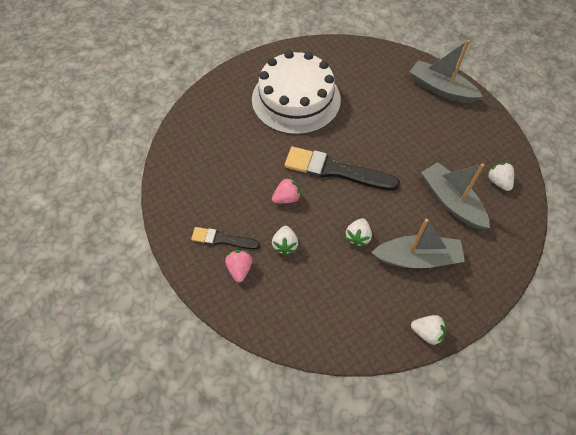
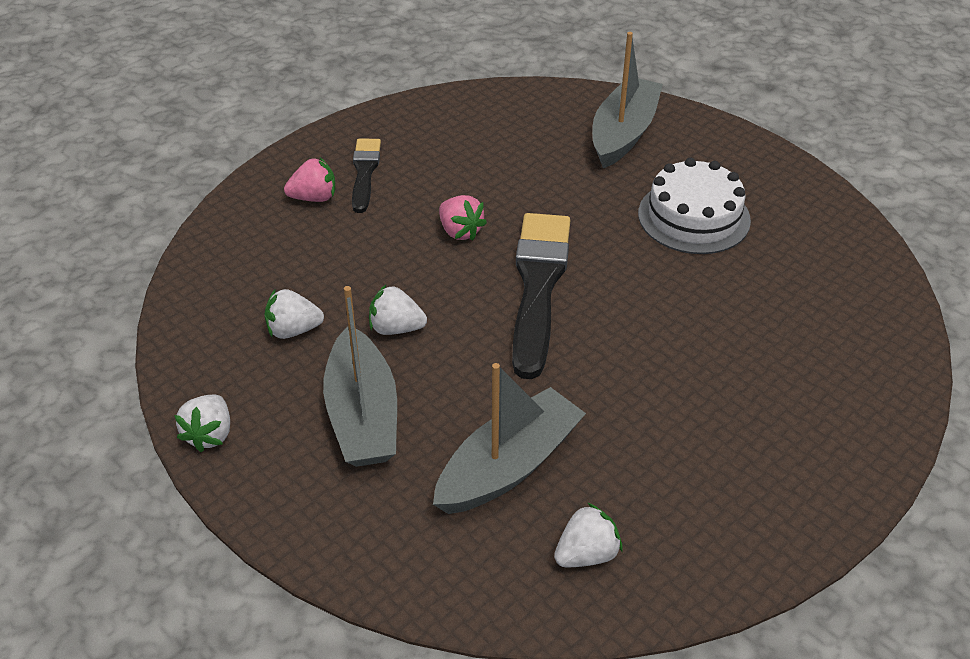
camera: 80 degrees right, 15 degrees down
(285, 245) = (365, 240): white strawberry -> white strawberry (293, 330)
(296, 99) = (694, 217): white cake -> white cake, size x0.62
(440, 89) = (834, 441): grey boat -> grey boat (623, 133)

